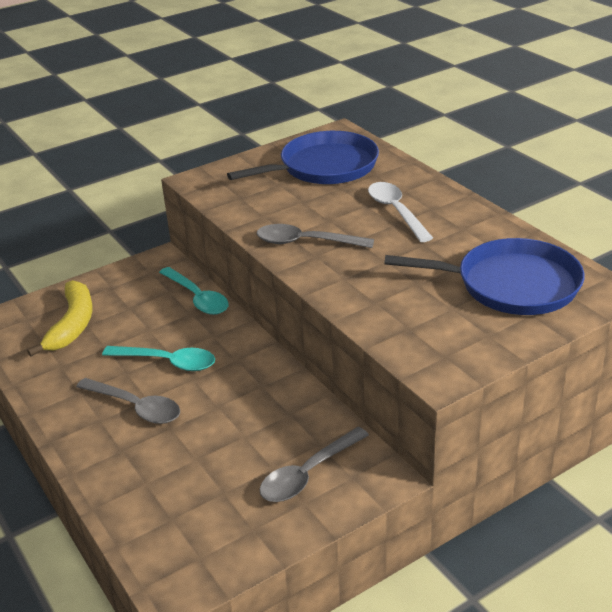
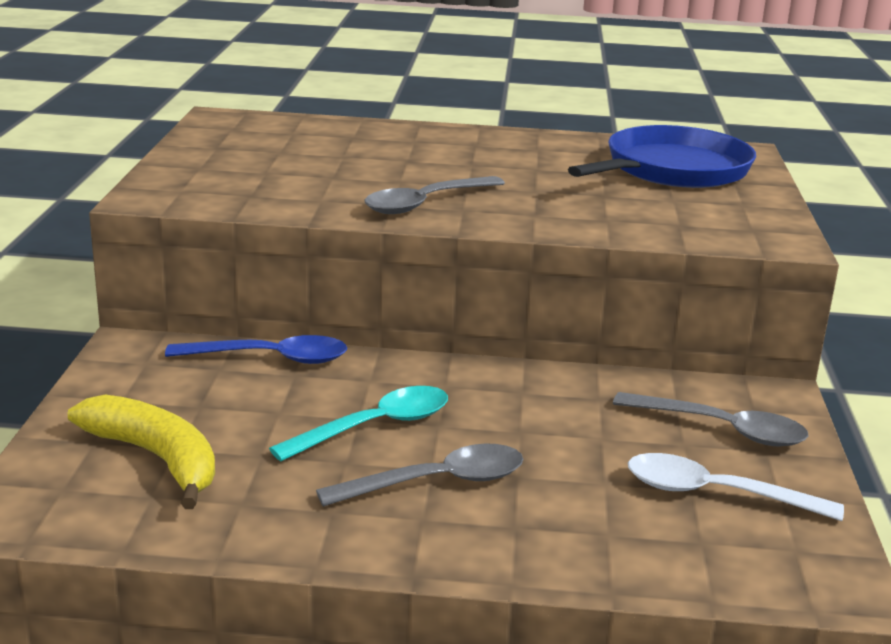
camera: 55 degrees left, 10 degrees down
(197, 298) = (269, 358): turquoise spoon -> blue spoon
(308, 473) = (720, 429): grey spoon -> grey spoon turned 60 degrees counterclockwise
(324, 167) = (281, 146): blue pan -> none
(396, 211) = (449, 155): white spoon -> white spoon (716, 494)

